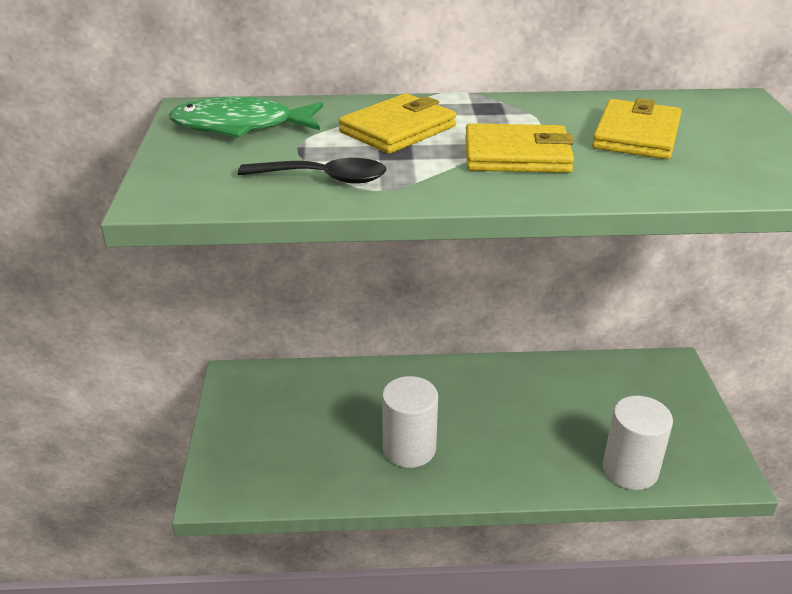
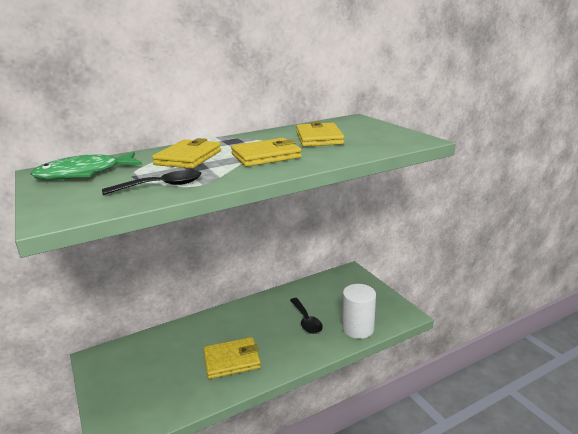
camera: 25 degrees left, 10 degrees down
(409, 448) = (232, 360): white cylinder -> yellow wallet
(552, 426) = (306, 321): none -> black spoon

